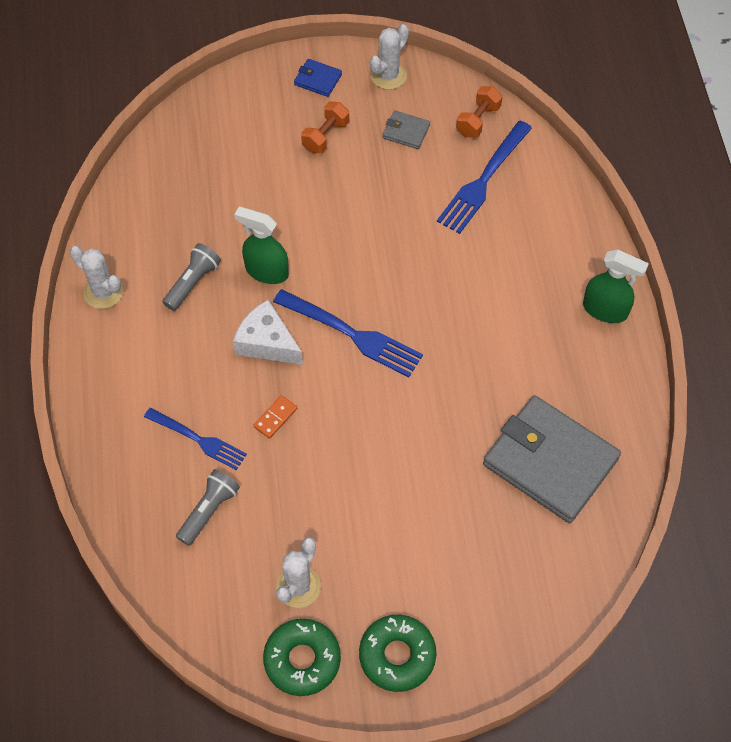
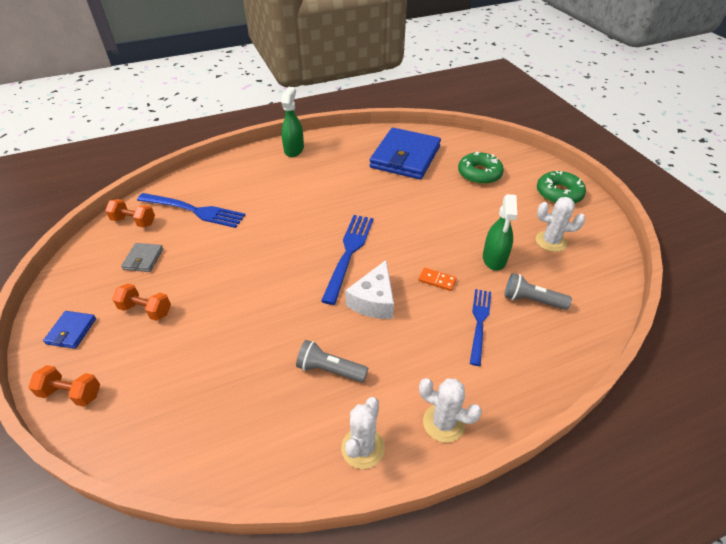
camera: 105 degrees left, 15 degrees down
(243, 87) = (71, 393): none -> orange dumbbell
(266, 271) = (304, 317): green spray bottle -> green spray bottle (494, 259)
(302, 660) = (593, 230): green donut -> green donut (479, 174)
(388, 76) = (75, 281): white cactus -> white cactus (443, 423)
(550, 461) = (405, 157): grey wallet -> blue wallet

